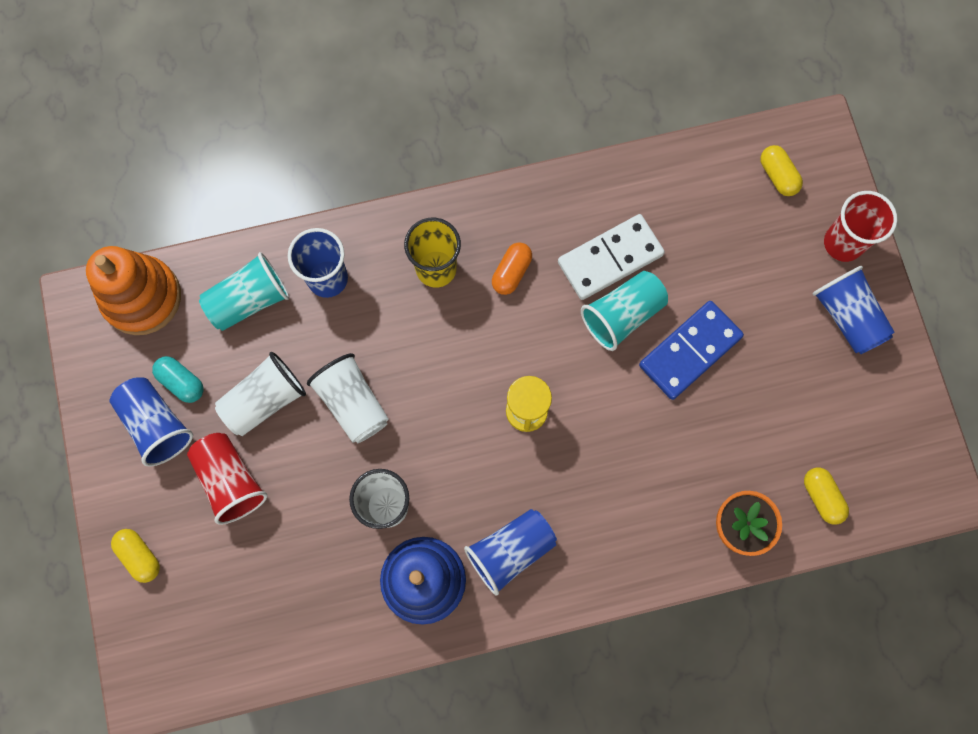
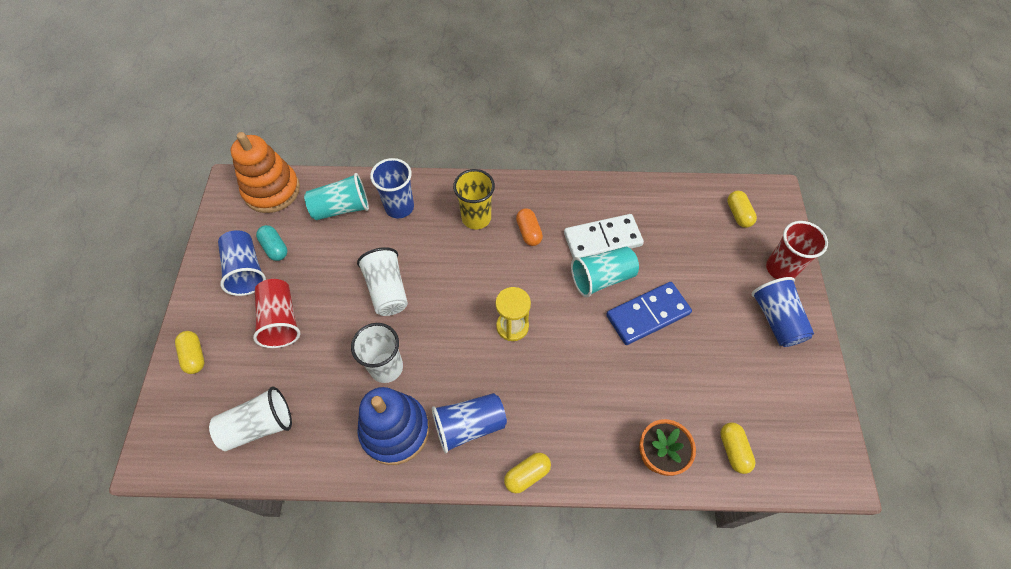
camera: 15 degrees right, 15 degrees down
(264, 400) = (326, 273): white cup -> white cup (259, 426)
(511, 272) = (528, 232): orange capsule -> orange capsule turned 60 degrees counterclockwise
(593, 590) = (527, 474): none -> yellow capsule

